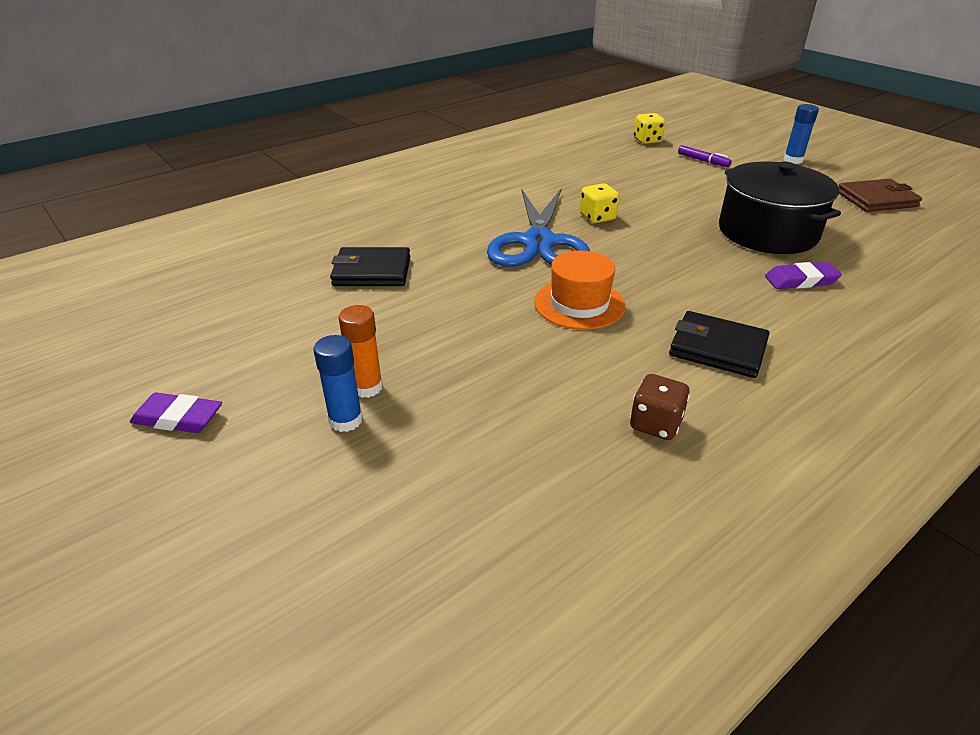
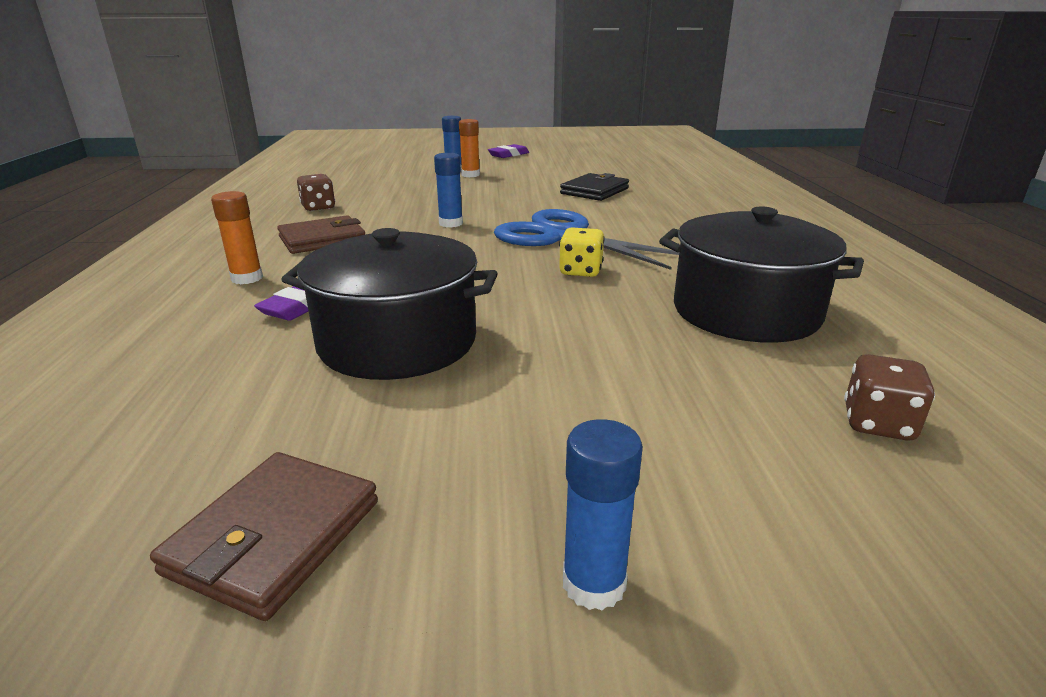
camera: 125 degrees right, 10 degrees down
(579, 304) = (450, 223): orange hat -> blue glue stick
(584, 169) = (745, 311): none -> black pot
(647, 140) = (878, 424): yellow dice -> brown dice
(703, 161) = (700, 430): purple marker -> none
(717, 348) = (322, 239): black wallet -> brown wallet
(824, 329) = (247, 278): none -> orange glue stick

